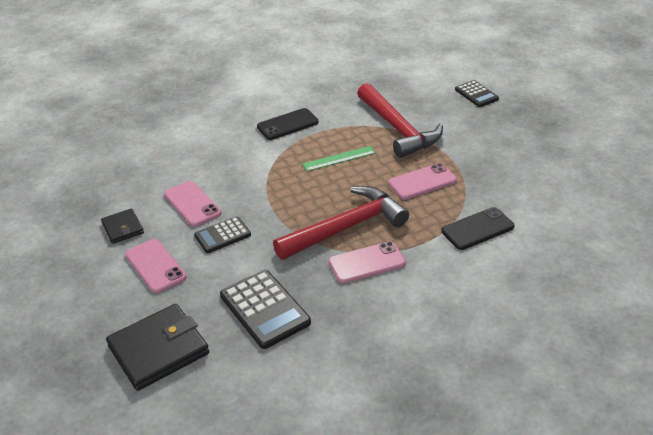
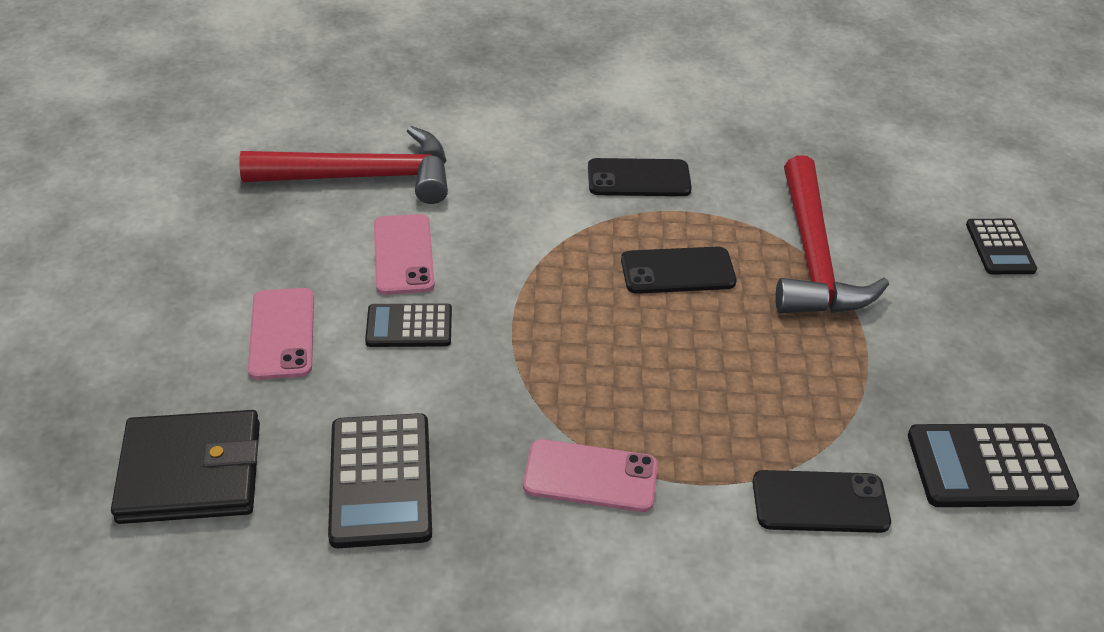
camera: 25 degrees right, 5 degrees up
(122, 228) = (282, 252): black wallet -> none
(339, 158) = (677, 271): green ruler -> black phone
(346, 227) = (602, 398): red hammer -> red hammer (363, 177)
(422, 182) = (786, 372): pink phone -> none
(537, 185) = (989, 467): none -> black calculator

